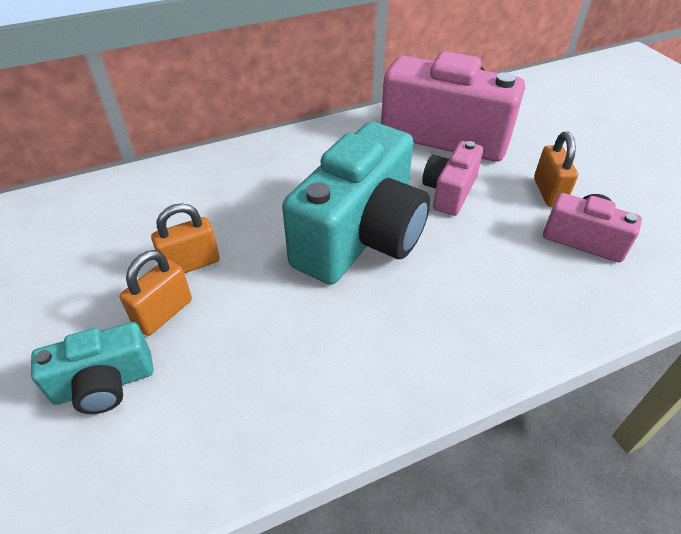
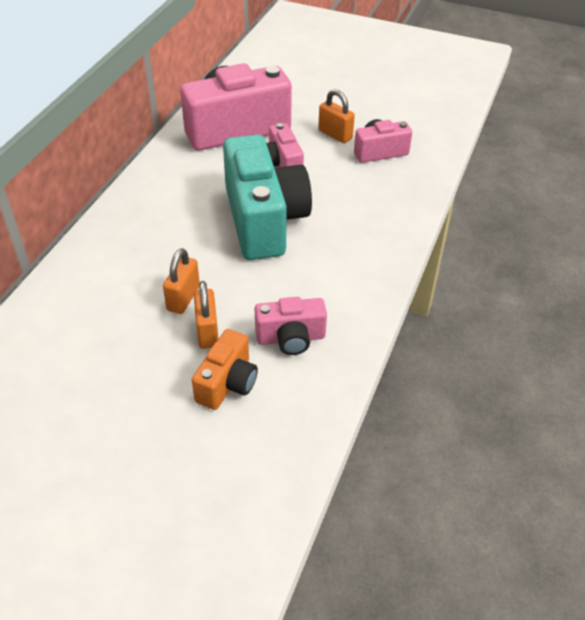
camera: 45 degrees left, 0 degrees up
(104, 384) = (227, 383): turquoise camera -> orange camera
(221, 385) = (291, 338): none -> pink camera

